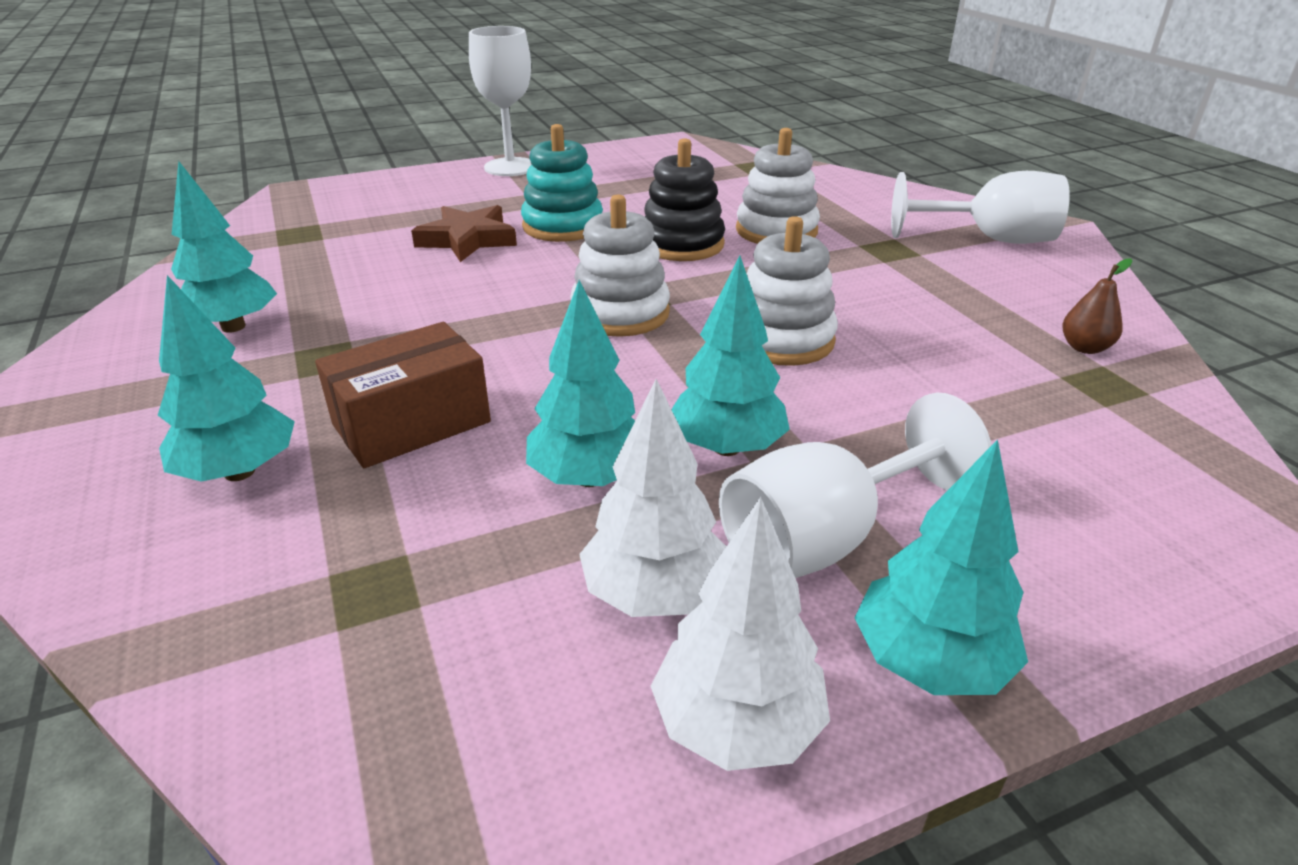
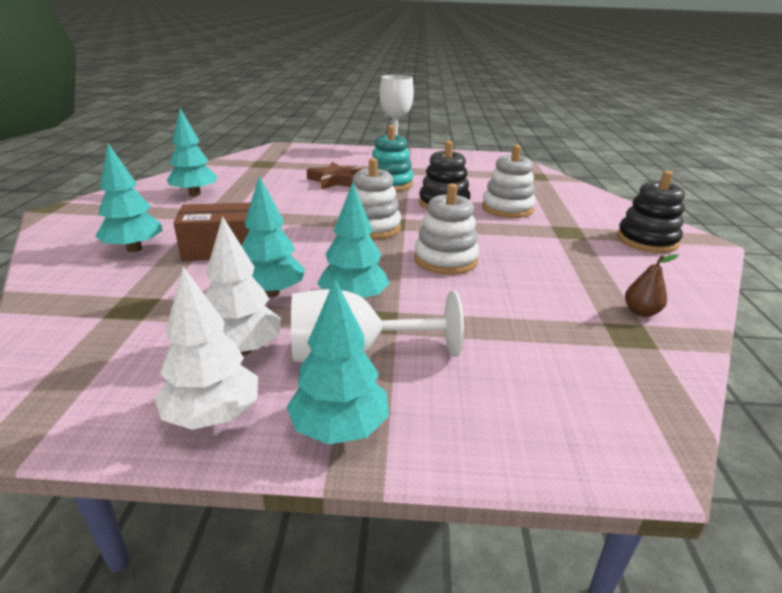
camera: 25 degrees right, 5 degrees down
(990, 239) = (646, 241): white goblet -> black stacking toy

